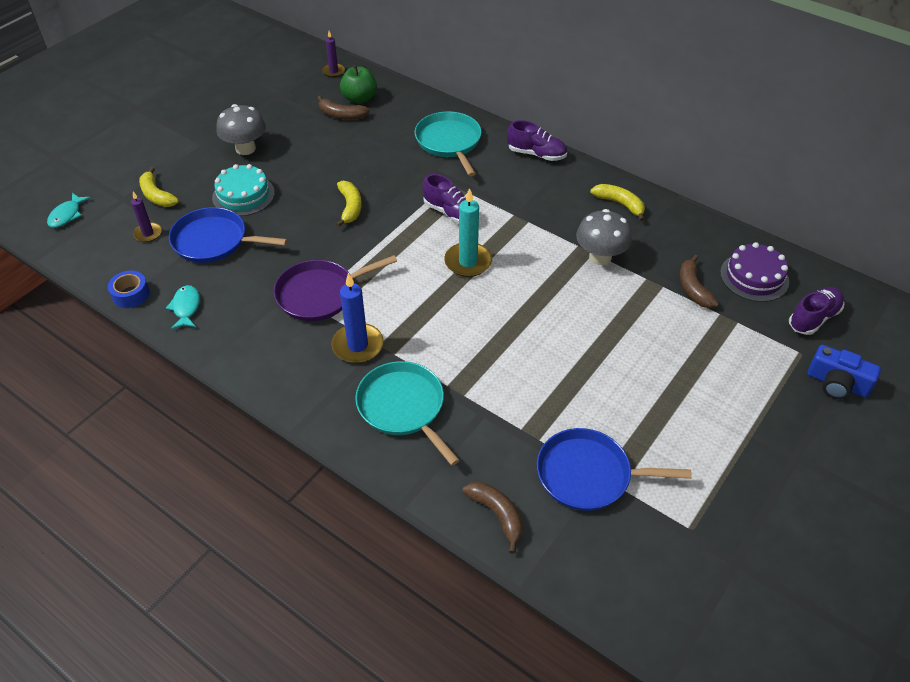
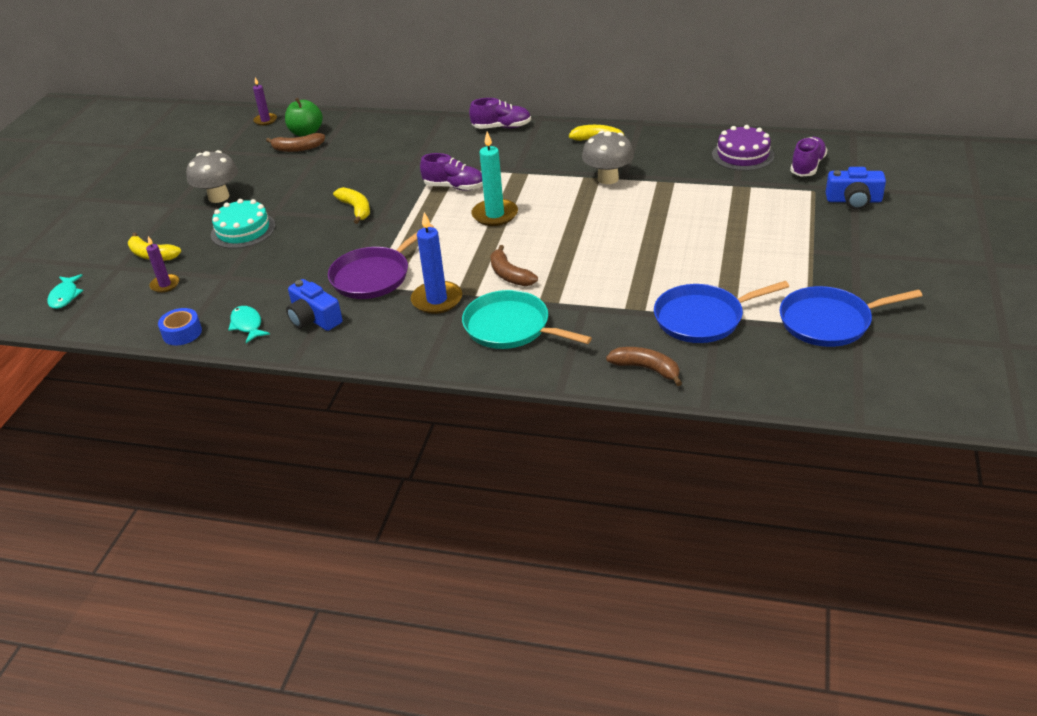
camera: 20 degrees left, 10 degrees down
(214, 241) = (238, 270): blue pan -> blue pan (829, 322)
(243, 323) = (314, 318): none -> blue camera
(449, 142) = (415, 140): turquoise pan -> none
(693, 289) = (700, 176): brown banana -> brown banana (509, 275)

